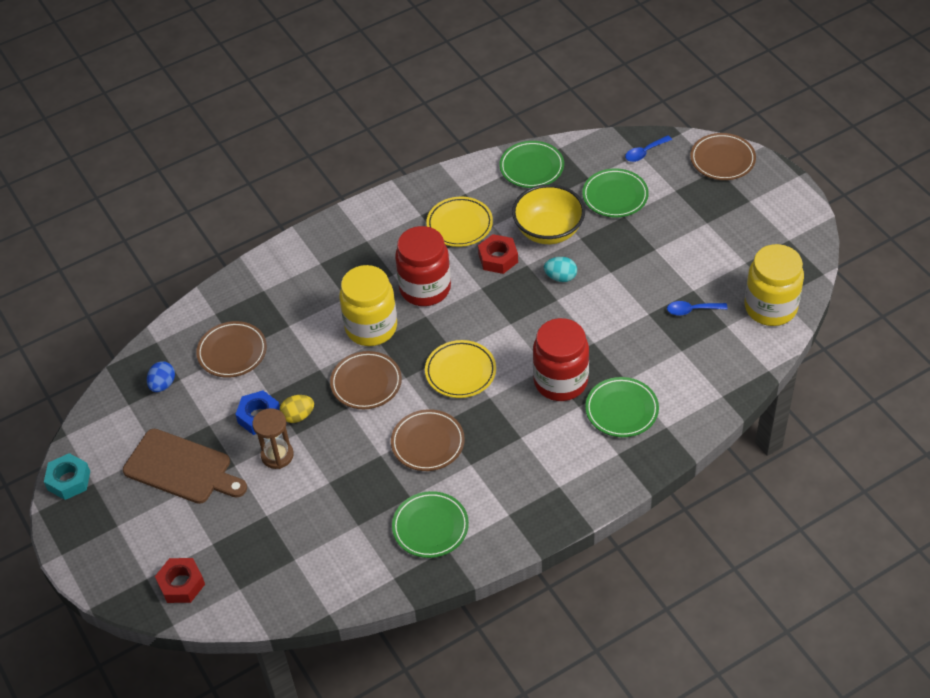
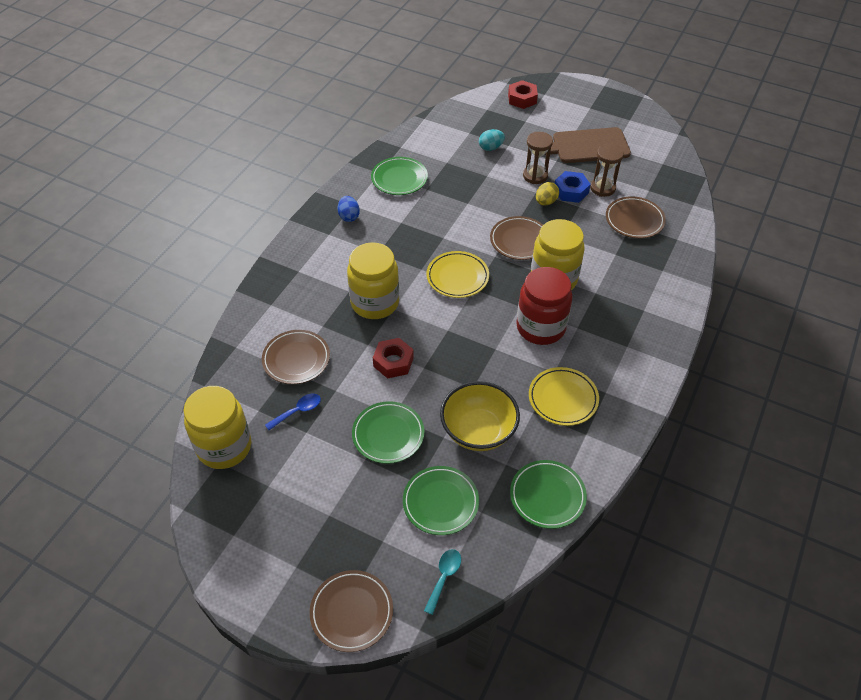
camera: 145 degrees right, 0 degrees up
(69, 480) = (645, 115): turquoise nut -> none
(163, 384) = (655, 182): blue egg -> blue egg (349, 216)
(223, 404) = (602, 188): none -> brown hourglass
(428, 443) = (441, 222): brown plate -> brown plate (296, 359)
(498, 258) = (502, 382): red nut -> red nut (393, 362)
(560, 277) = (435, 389): turquoise egg -> turquoise egg (491, 148)
(560, 381) = (375, 303): red jar -> yellow jar
(621, 410) = (313, 302): green plate -> green plate (388, 434)
(645, 152) = (444, 578): blue spoon -> turquoise spoon

